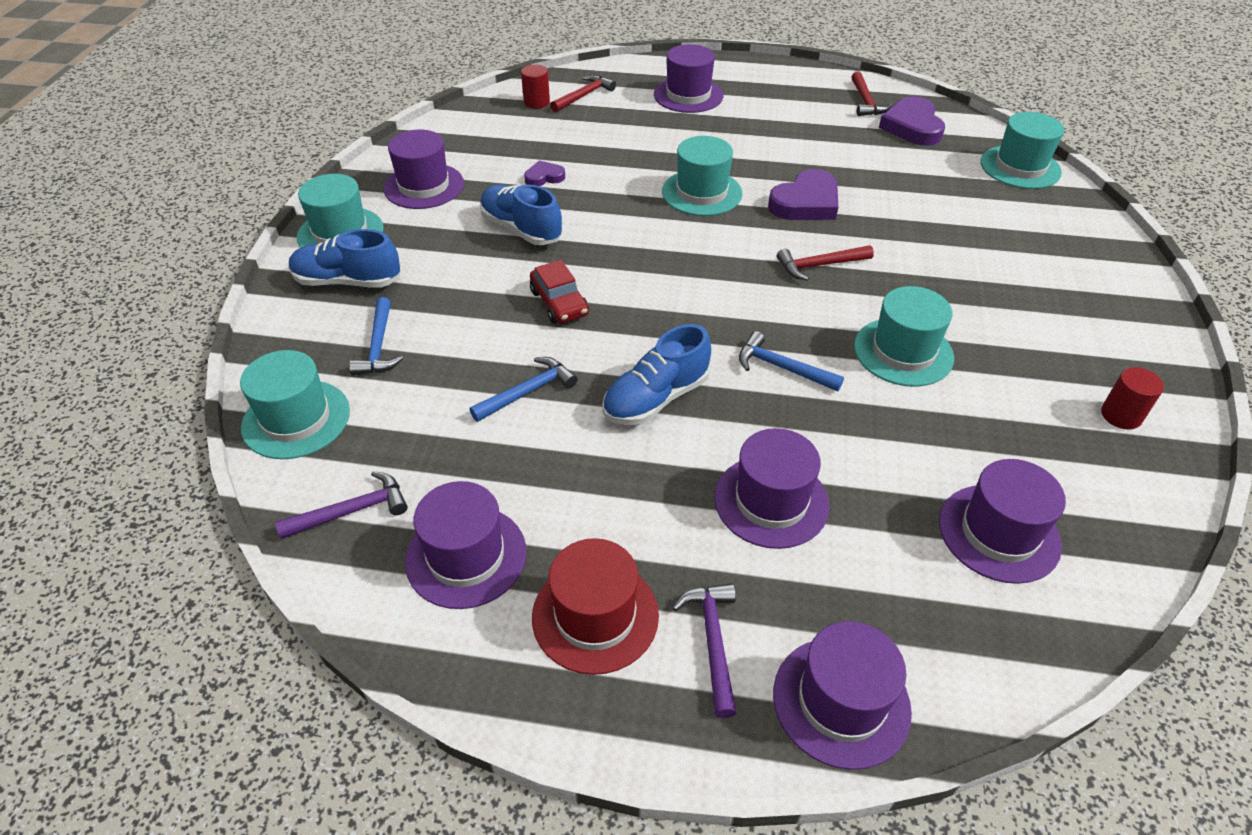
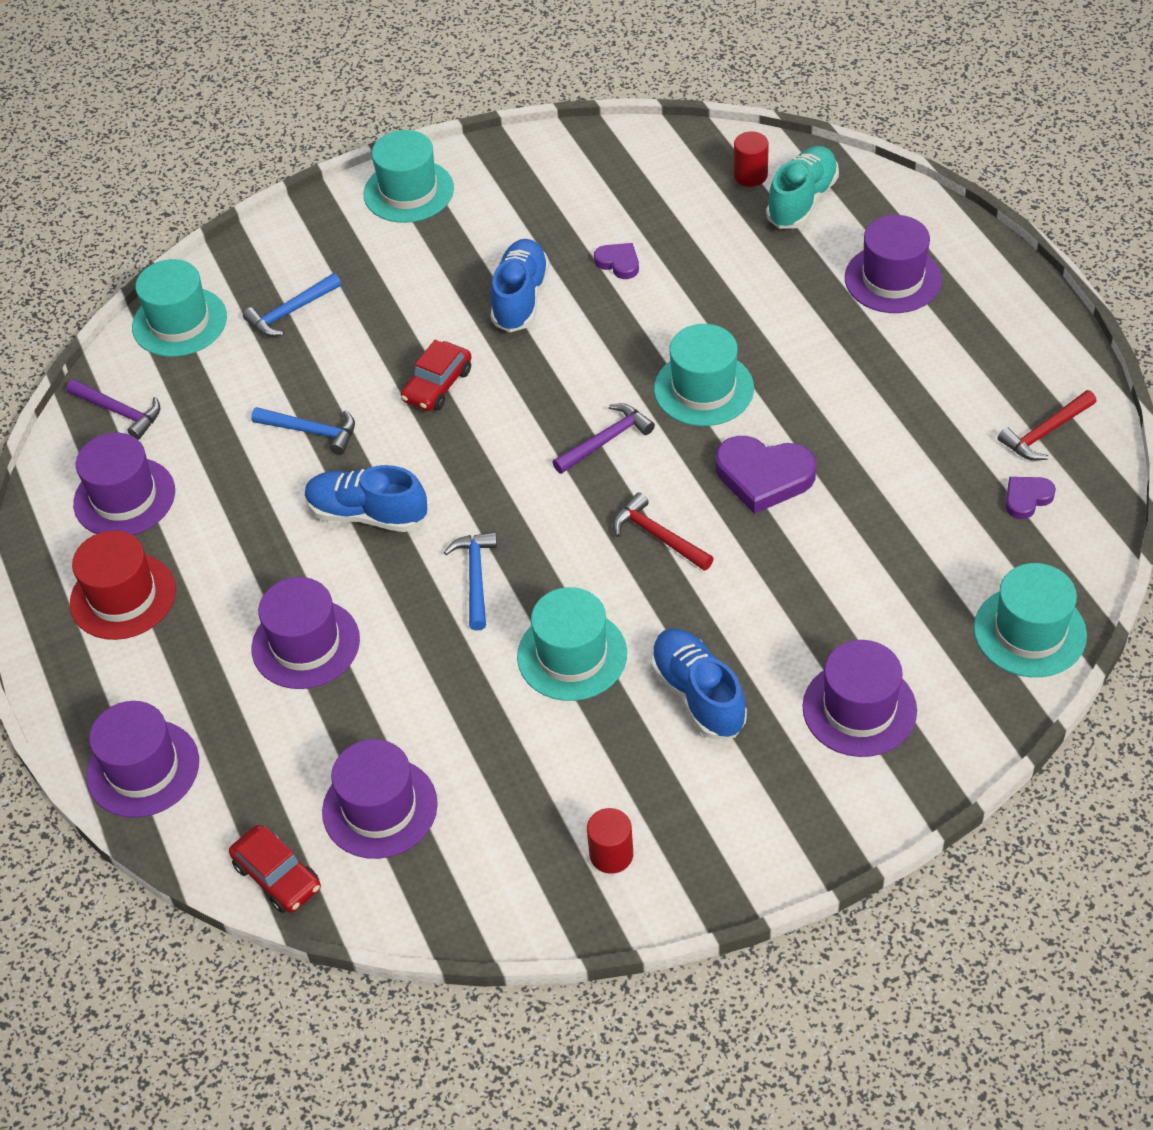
camera: 60 degrees right, 5 degrees up
(348, 281) = (351, 240): blue shoe -> blue shoe (698, 695)
(424, 186) = (524, 194): purple hat -> purple hat (859, 709)
(584, 96) = (802, 201): red hammer -> turquoise shoe
(712, 642) = (145, 673): purple hammer -> purple hammer (605, 440)
(912, 127) = (1027, 498): purple heart -> purple heart, size x0.54
(1045, 645) = (277, 876): none -> red car

